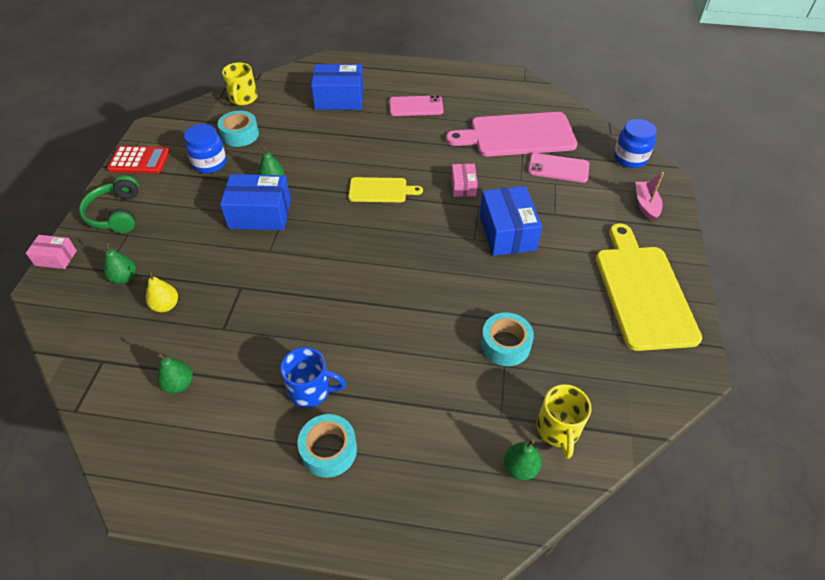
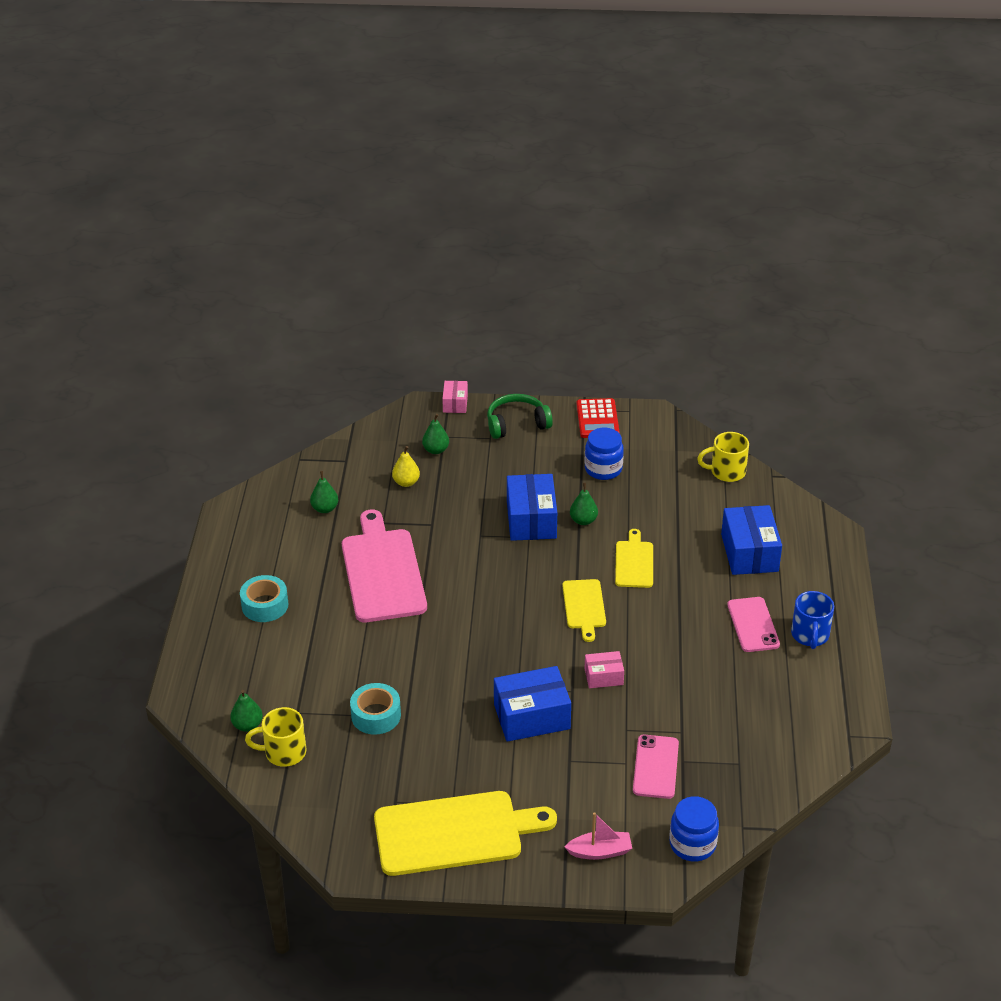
camera: 85 degrees right, 10 degrees down
(240, 135) = (657, 482): turquoise tape -> none
(311, 390) = (321, 587): blue mug -> blue mug (810, 635)
(334, 157) = (634, 562): none -> yellow cutting board
(518, 135) = (715, 727): pink cutting board -> pink cutting board (382, 572)

